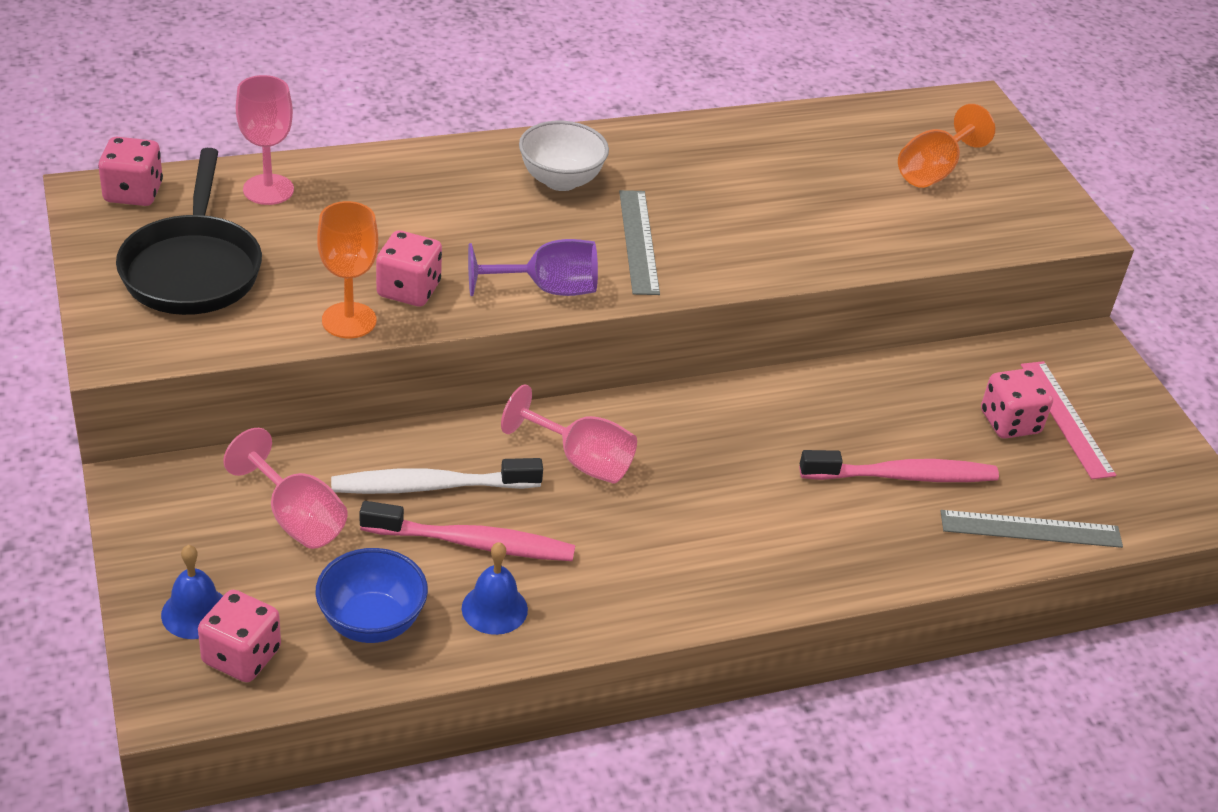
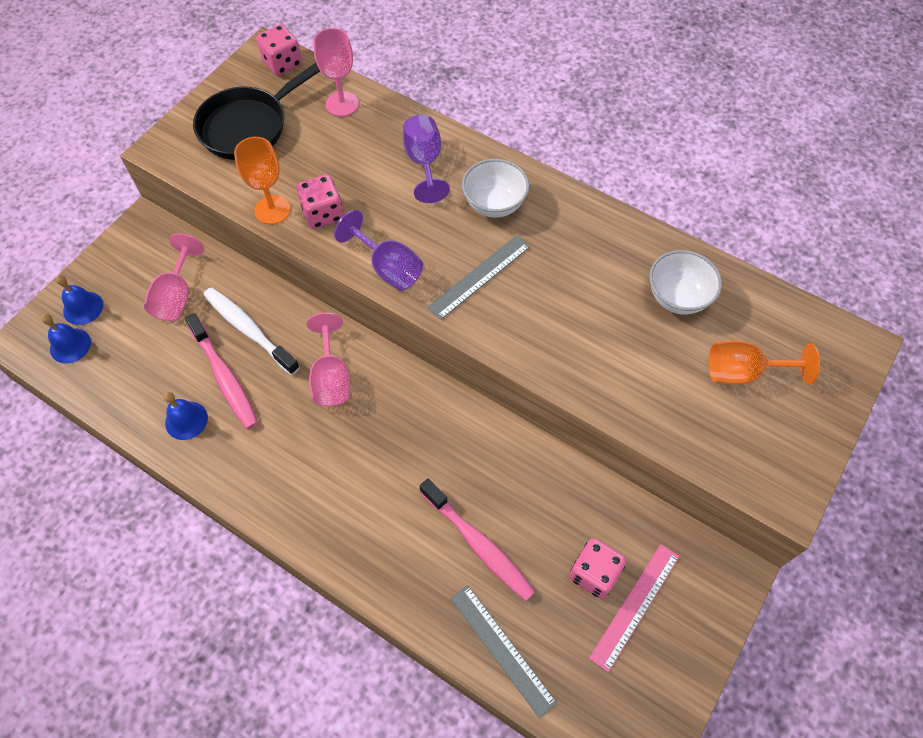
camera: 55 degrees right, 20 degrees up
(241, 656) = (70, 345): pink dice -> blue bell
(372, 622) = (133, 377): blue bowl -> none
(440, 188) = (424, 162): none -> purple goblet
(813, 152) = (677, 297): none -> white bowl

